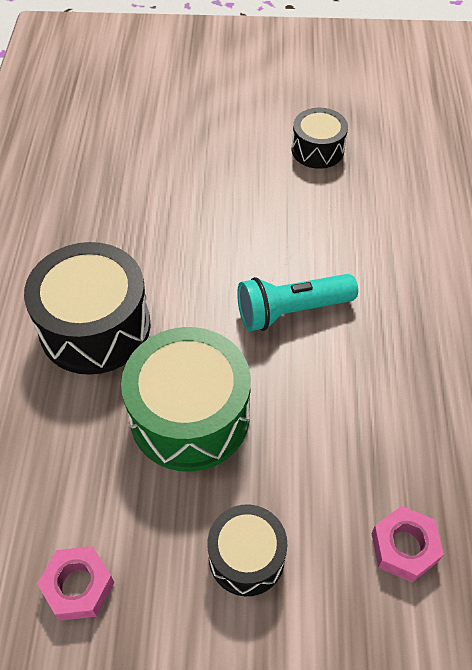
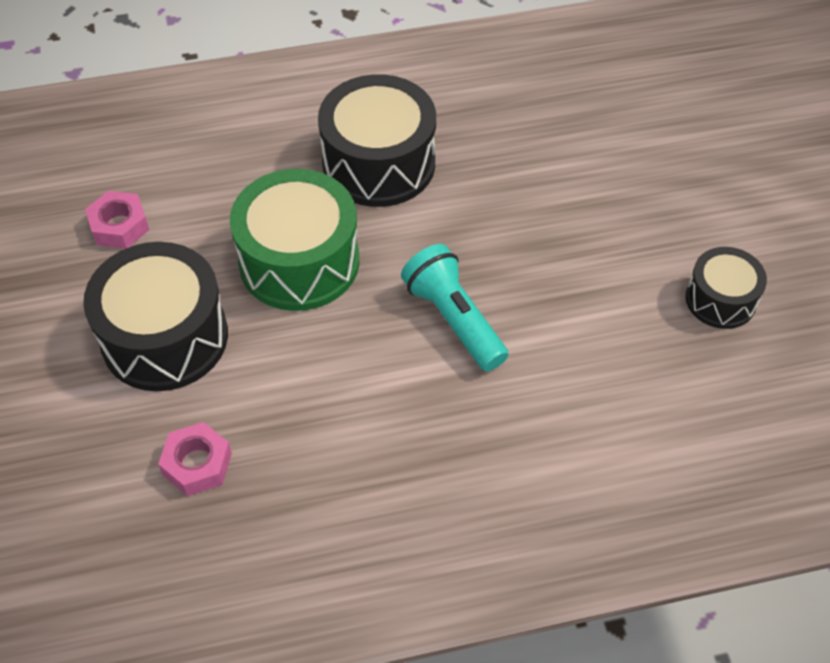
camera: 75 degrees right, 0 degrees up
(246, 557) = (165, 337): black drum -> black drum, size x1.76

